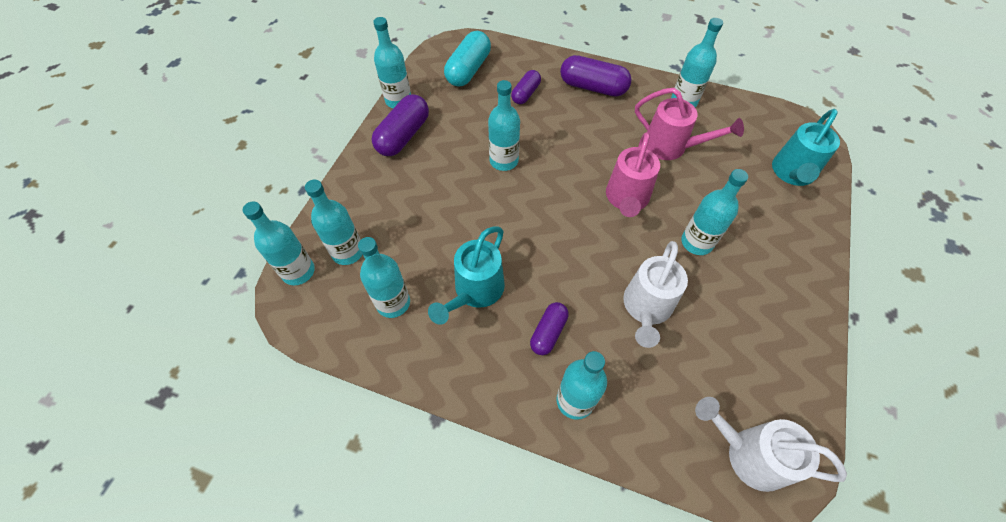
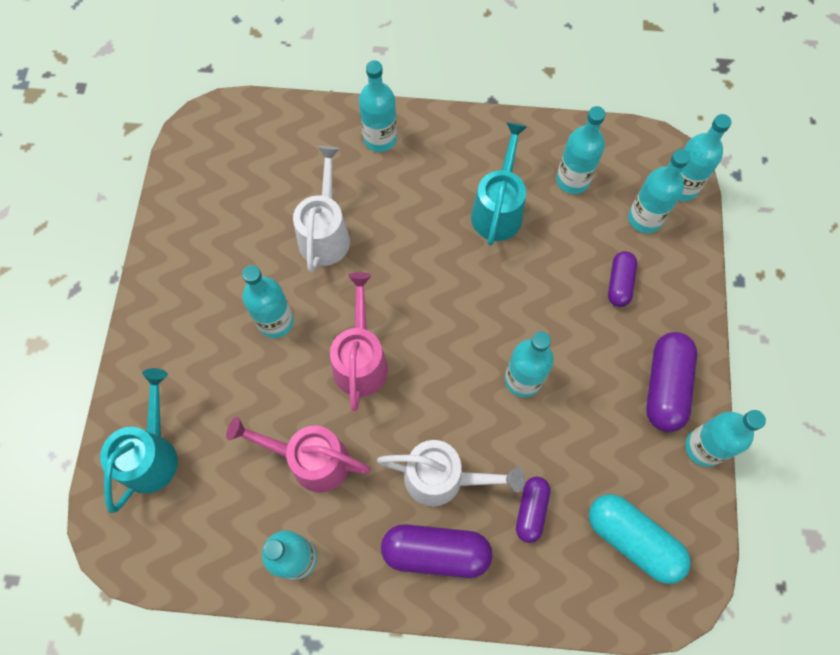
camera: 165 degrees right, 10 degrees up
(468, 70) = (632, 540): turquoise capsule -> turquoise capsule turned 60 degrees counterclockwise
(548, 332) = (416, 188): purple capsule -> purple capsule (619, 283)
(748, 454) = (232, 133): white watering can -> white watering can (443, 478)

